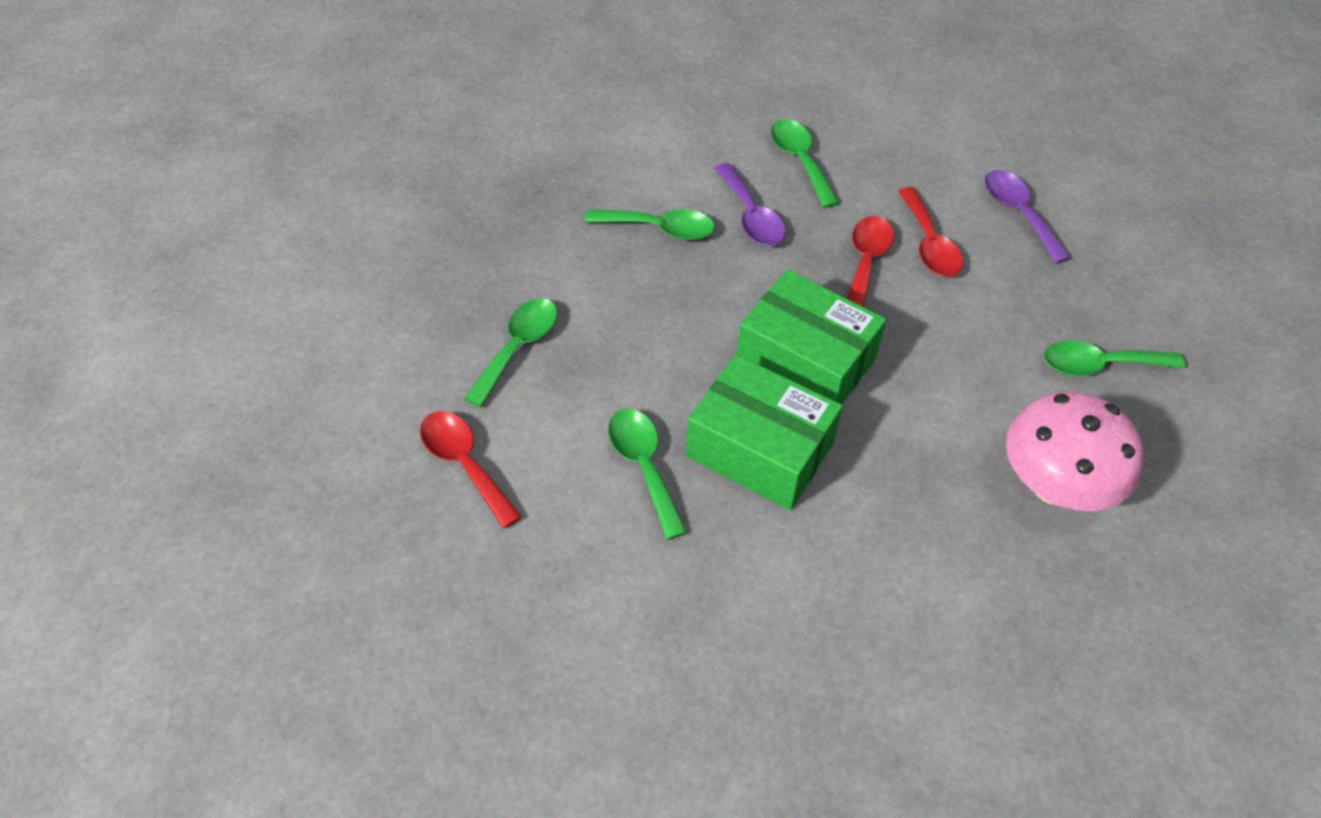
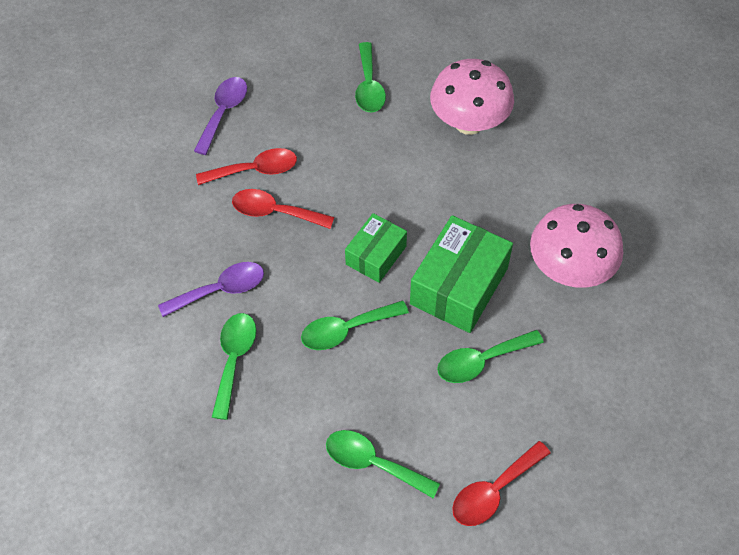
camera: 90 degrees left, 5 degrees up
(791, 592) = (569, 269): none -> pink mushroom
(800, 161) = (155, 253): green spoon -> green spoon (346, 330)
(805, 361) = (376, 255): green box -> green box, size x0.61
(1018, 213) = (223, 112): purple spoon -> purple spoon turned 135 degrees clockwise

